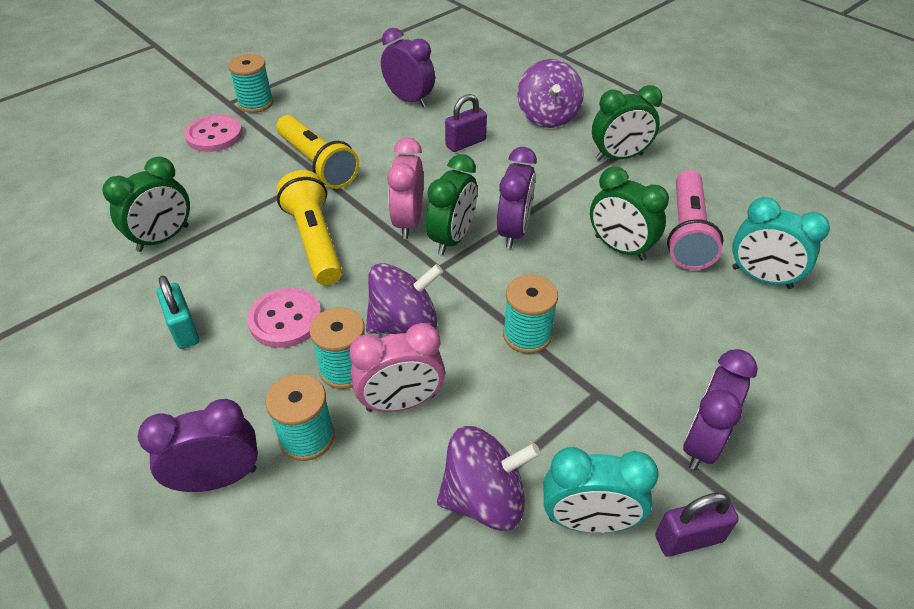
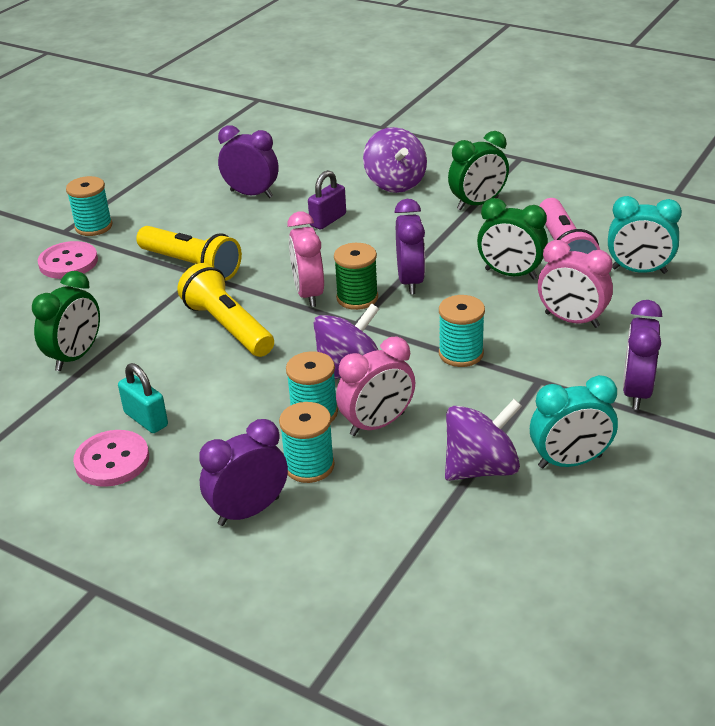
camera: 15 degrees left, 10 degrees down
(285, 319) = (238, 391): pink button -> pink button (112, 460)
(452, 238) = (357, 298): green clock -> green spool
(663, 323) = (571, 320): none -> pink clock
(689, 538) = (651, 453): purple padlock -> none

